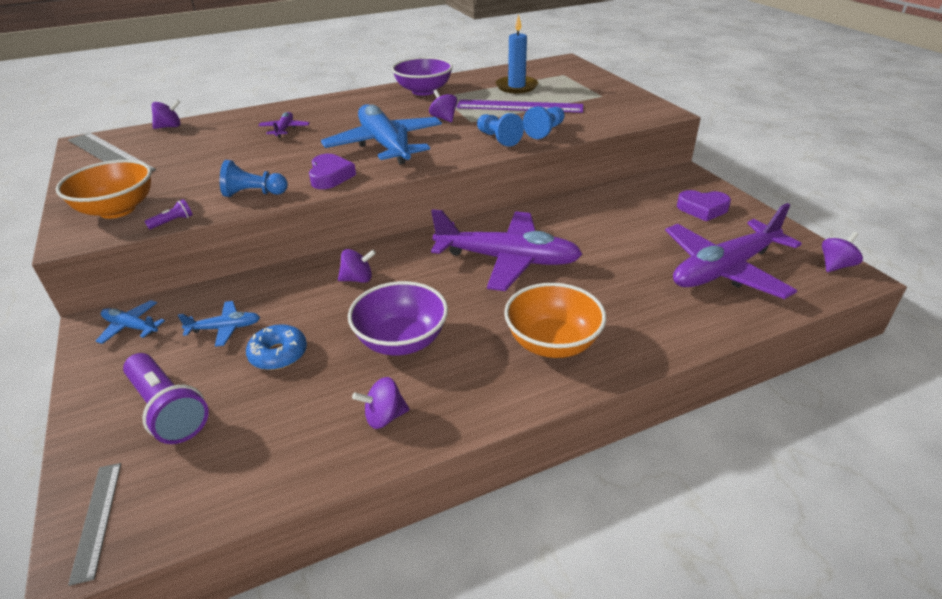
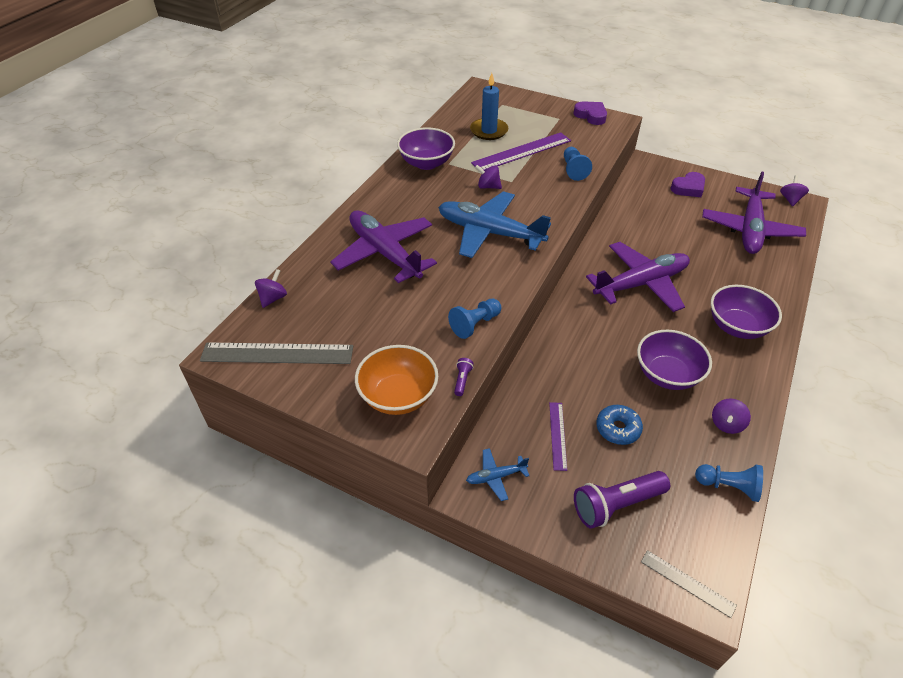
camera: 40 degrees left, 10 degrees up
(168, 409) = (616, 505): purple flashlight -> purple flashlight turned 150 degrees clockwise
(225, 328) = (558, 435): blue plane -> purple ruler
(284, 129) = (384, 253): purple plane -> purple plane, size x2.28
(330, 176) = (500, 280): purple heart -> purple heart (591, 116)
(358, 279) = (579, 349): purple spinning top -> none
(498, 138) = (555, 191): blue pawn -> blue pawn (728, 486)
(552, 343) = (737, 327): orange bowl -> purple bowl

